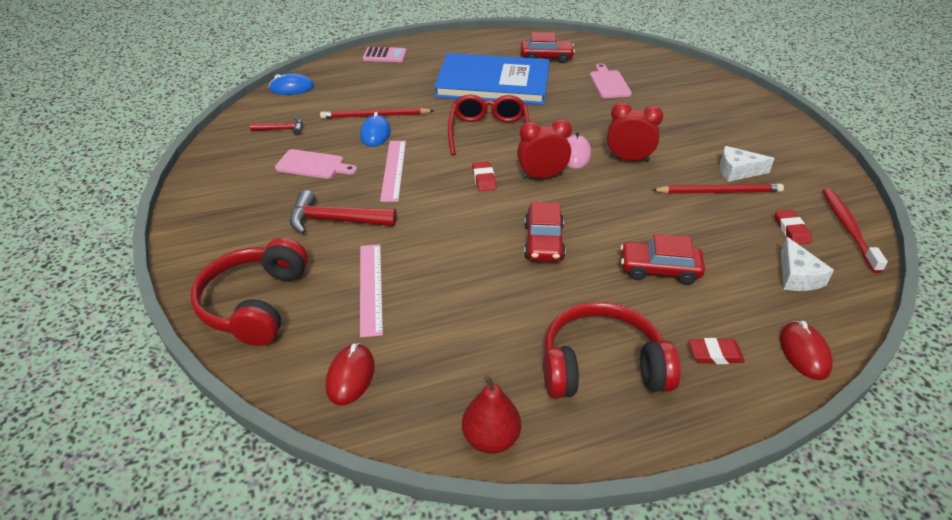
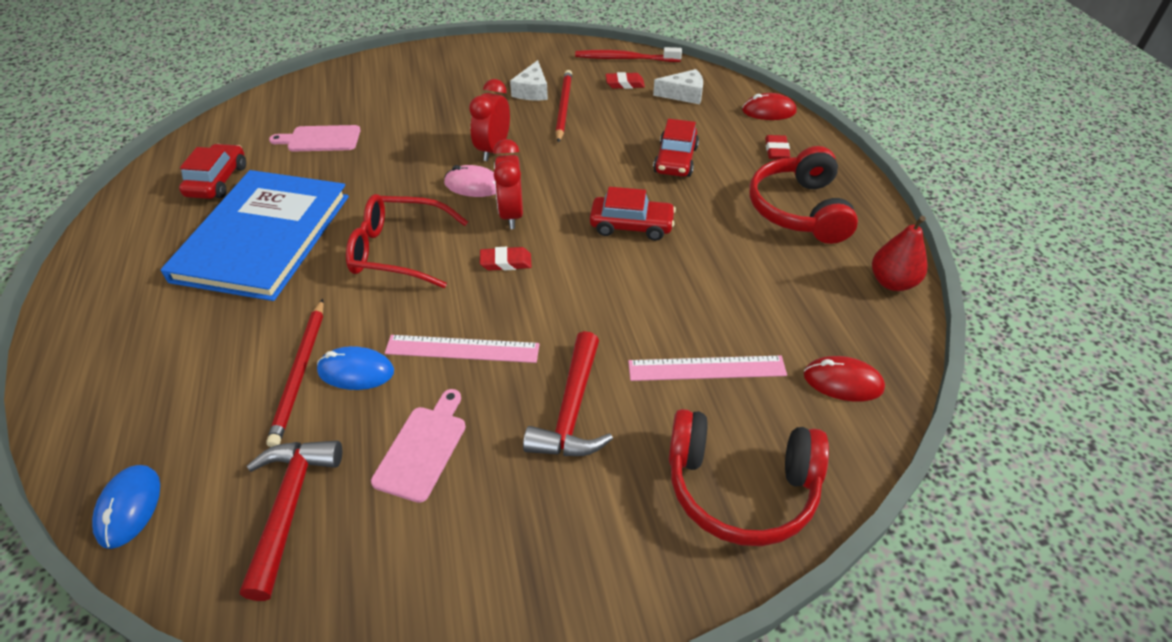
camera: 85 degrees left, 5 degrees up
(282, 129) = (290, 506): red hammer -> red hammer, size x1.72
(385, 55) = (81, 363): pink calculator -> none

